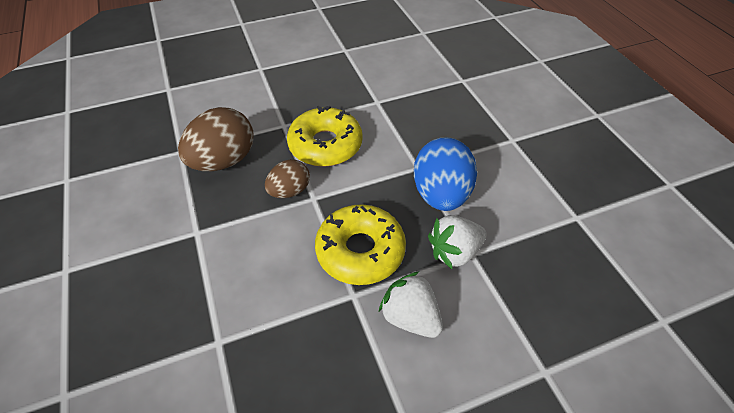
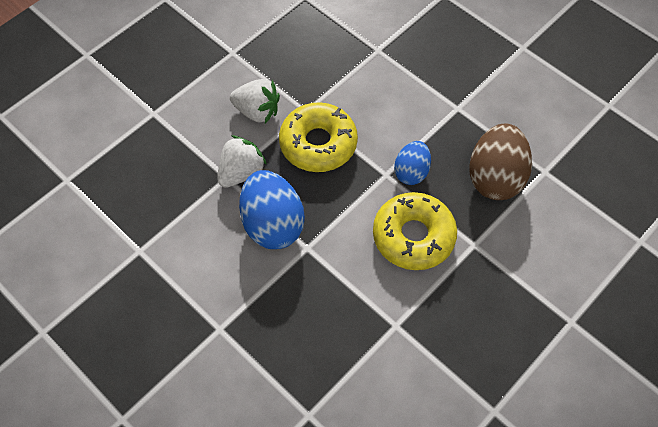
camera: 155 degrees right, 10 degrees up
(289, 191) = (411, 172): brown egg -> blue egg

